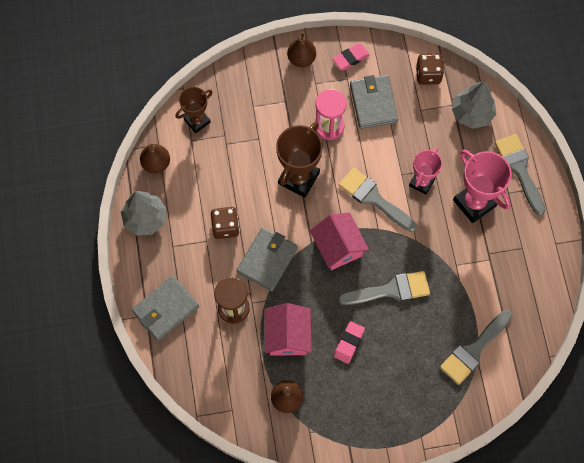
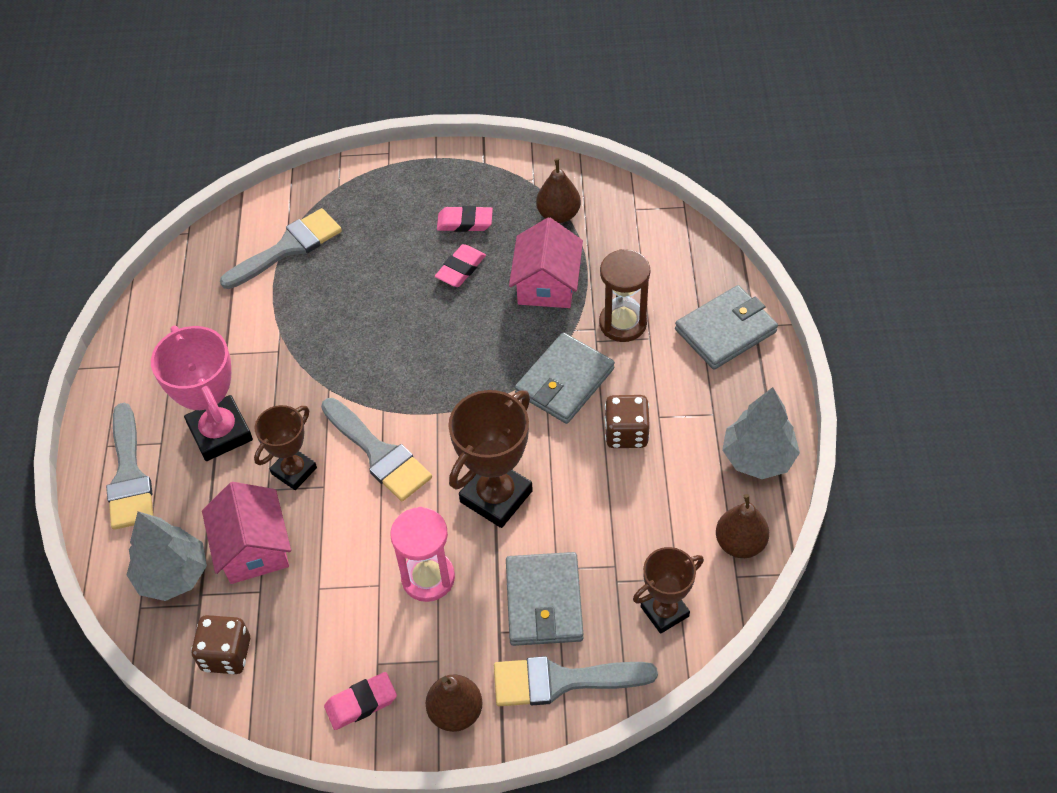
camera: 170 degrees left, 15 degrees down
(338, 247) = (451, 390): pink house -> pink house (253, 548)
(353, 385) = (465, 222): none -> pink eraser
(373, 103) = (340, 611): grey wallet -> grey wallet (544, 601)
(390, 290) = (385, 326): grey brush -> grey brush (561, 681)
(422, 182) = (294, 471): pink trophy -> brown trophy

